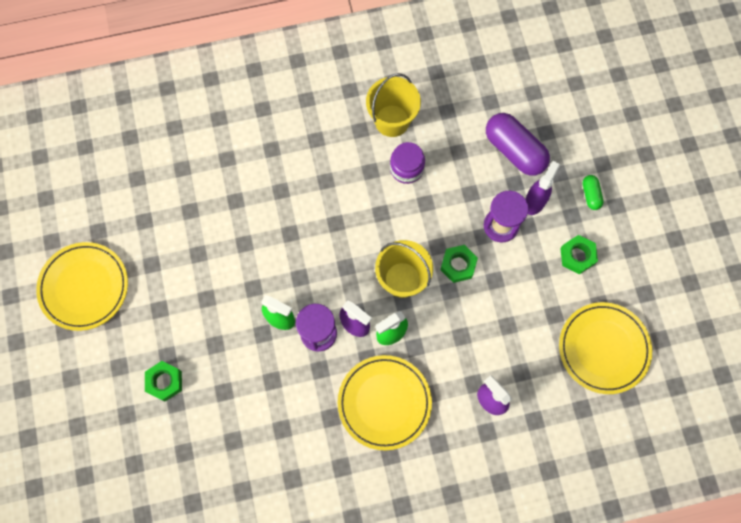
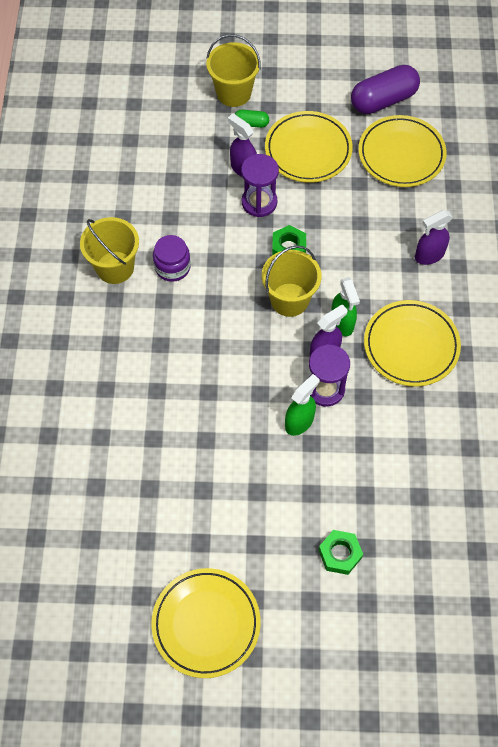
camera: 75 degrees left, 10 degrees down
(514, 150) = (185, 171): purple capsule -> purple capsule (383, 100)
(577, 256) = (308, 150): green nut -> yellow plate
(622, 169) = (233, 93): none -> yellow bucket

